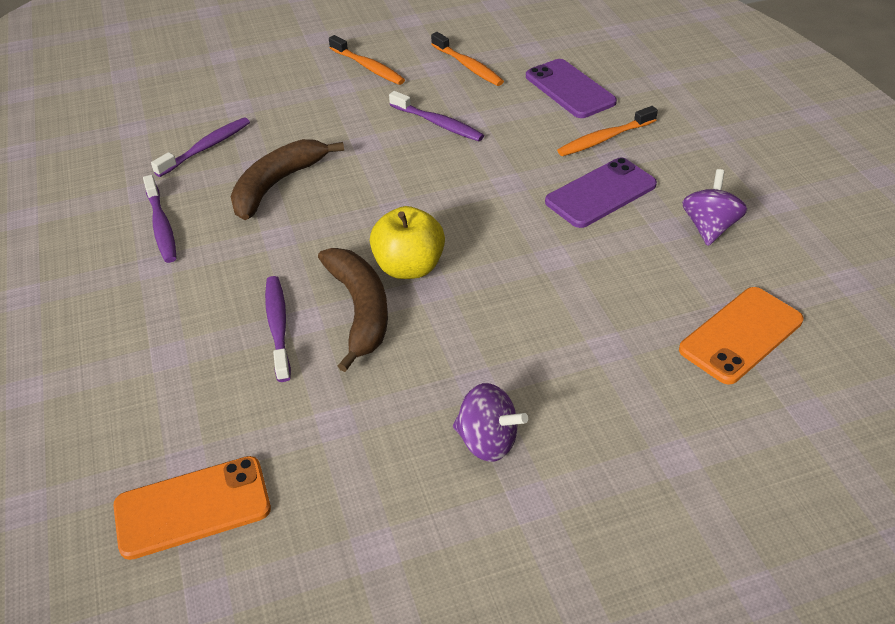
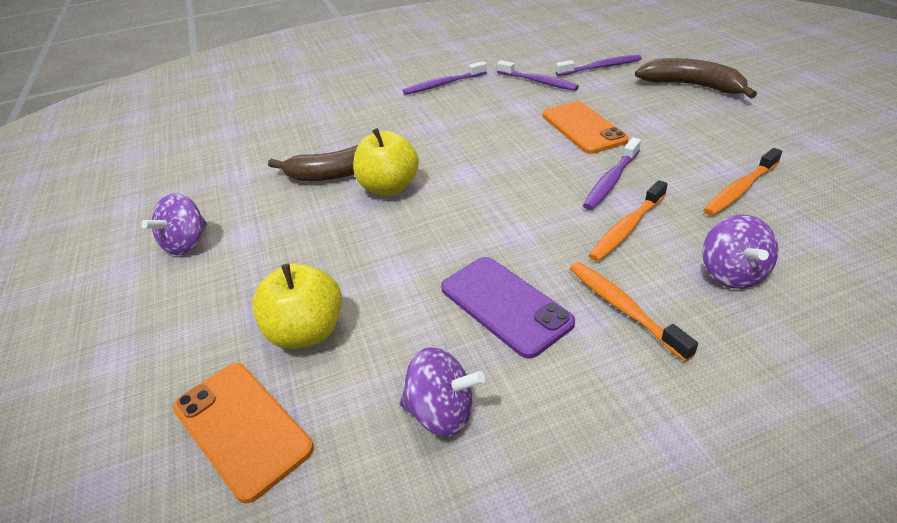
camera: 90 degrees right, 5 degrees down
(192, 507) = (195, 139): orange phone -> orange phone (583, 128)
(277, 185) = (495, 116): brown banana -> brown banana (692, 86)
(278, 326) = (333, 141): purple toothbrush -> purple toothbrush (601, 67)
(368, 67) = (698, 130): orange toothbrush -> orange toothbrush (626, 228)
(570, 89) = (732, 274): purple phone -> purple spinning top
(634, 309) = (307, 332): none -> yellow apple

